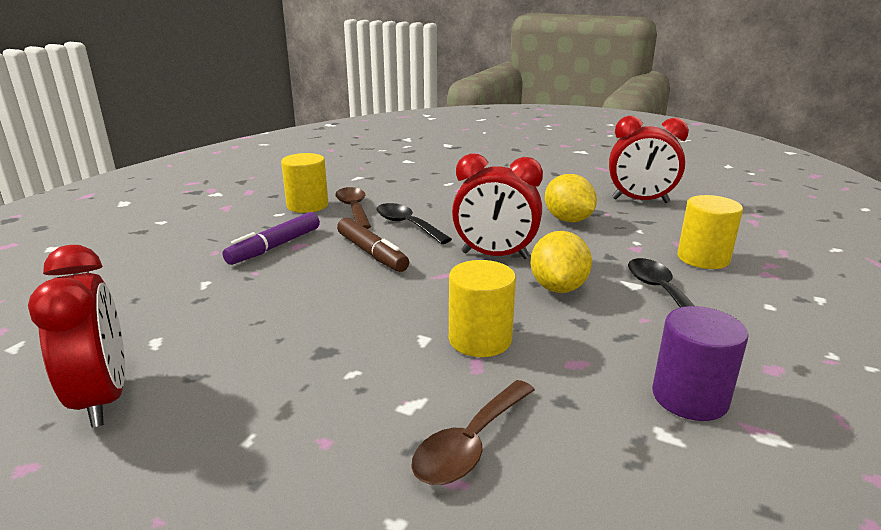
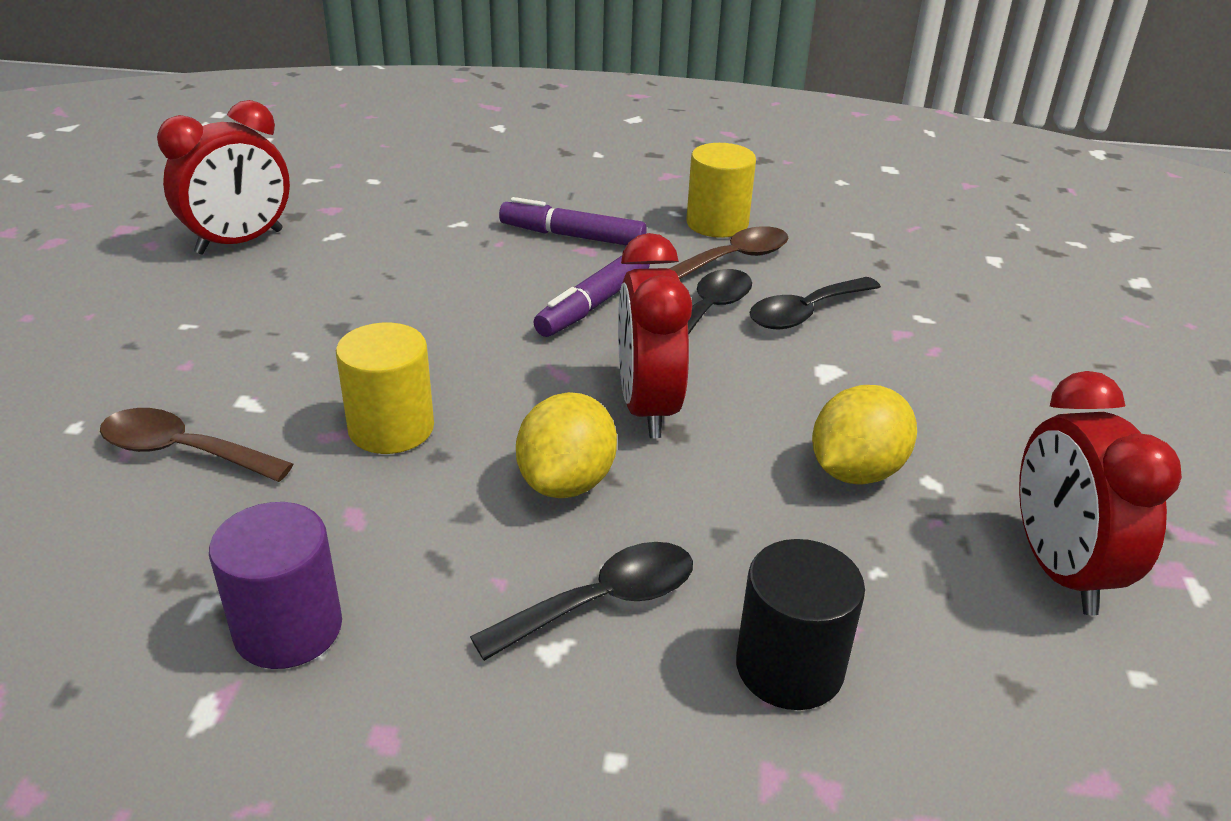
camera: 70 degrees right, 10 degrees up
(372, 253) = (593, 305): brown marker -> purple marker
(426, 204) = (805, 313): none -> black spoon
(558, 288) = (566, 482): yellow lemon -> yellow lemon turned 60 degrees counterclockwise
(703, 258) = (789, 667): yellow cylinder -> black cylinder

